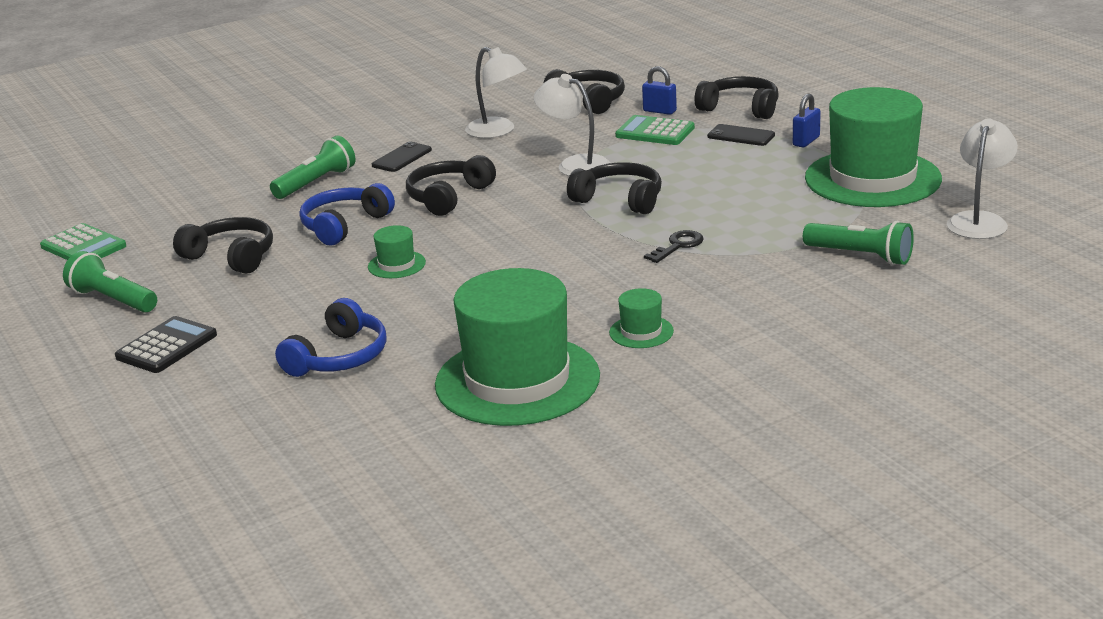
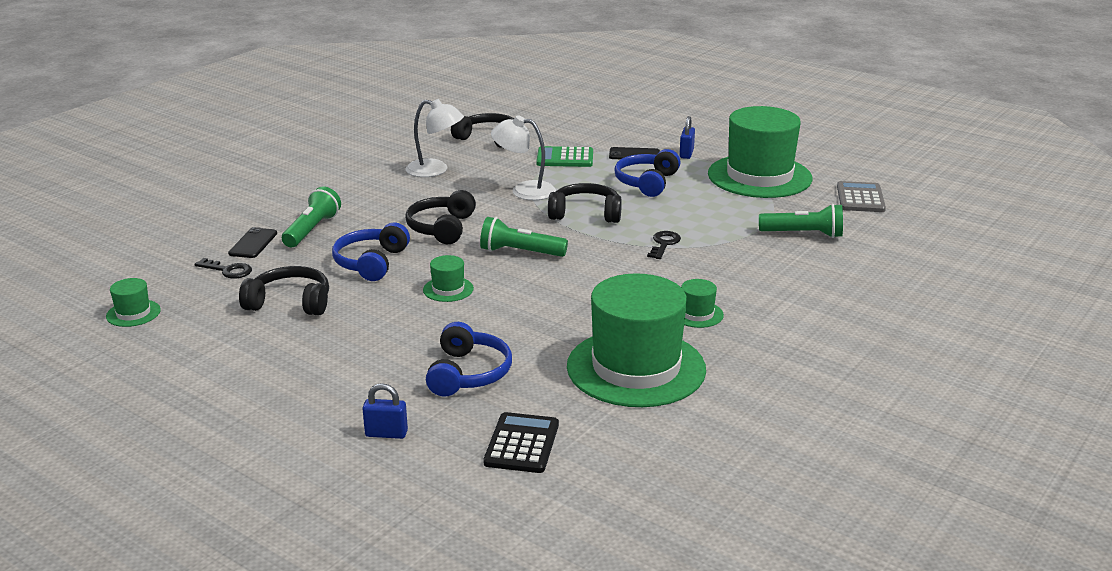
camera: 25 degrees left, 0 degrees up
(83, 246) = (133, 313): green calculator -> green hat
(113, 300) = (208, 357): green flashlight -> green flashlight (520, 252)
(166, 346) = (300, 390): black calculator -> black calculator (522, 444)
(201, 215) = (228, 270): none -> black key
(402, 158) = (371, 200): black phone -> black phone (253, 243)
(659, 111) = (554, 141): blue padlock -> blue padlock (386, 434)
(725, 171) = (647, 182): none -> blue headphones
(740, 108) = (614, 134): black headphones -> none
(979, 220) = (860, 198): white lamp -> grey calculator

